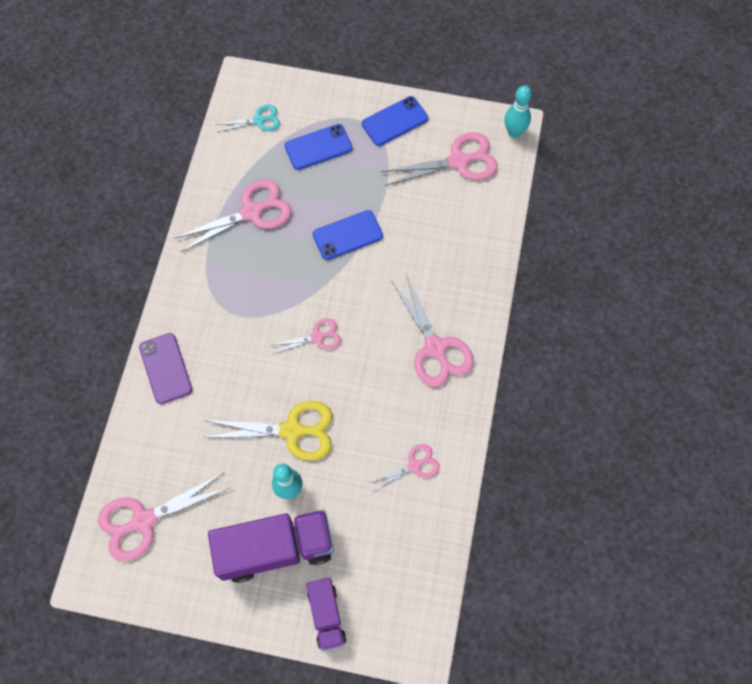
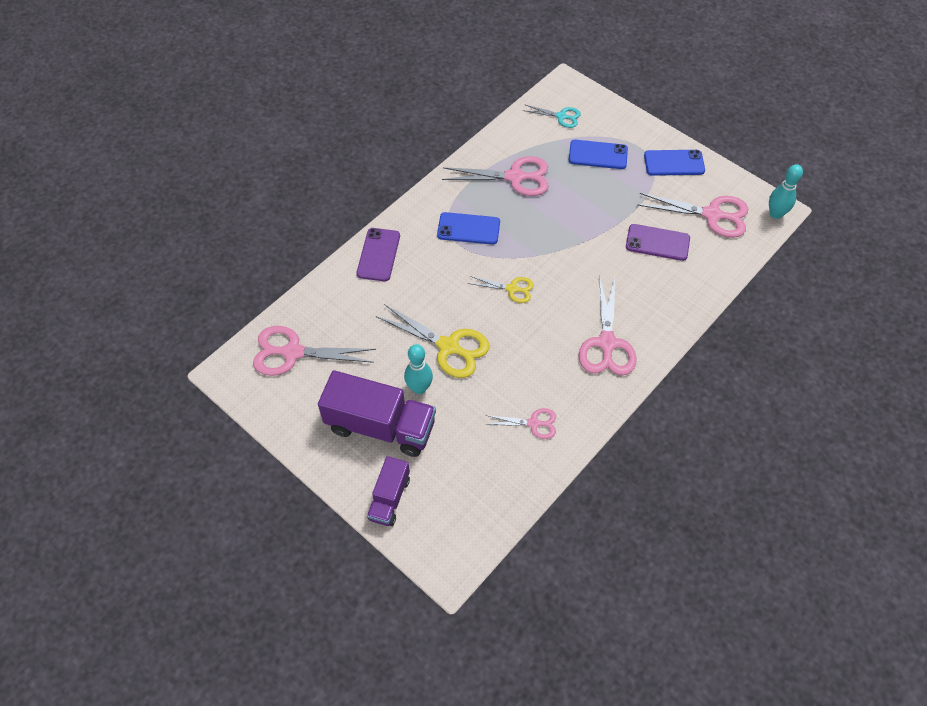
camera: 30 degrees right, 10 degrees down
(317, 337) = (512, 289): pink scissors -> yellow scissors
(347, 235) = (583, 227): blue phone -> blue phone (468, 229)
(425, 217) = (657, 243): none -> purple phone

